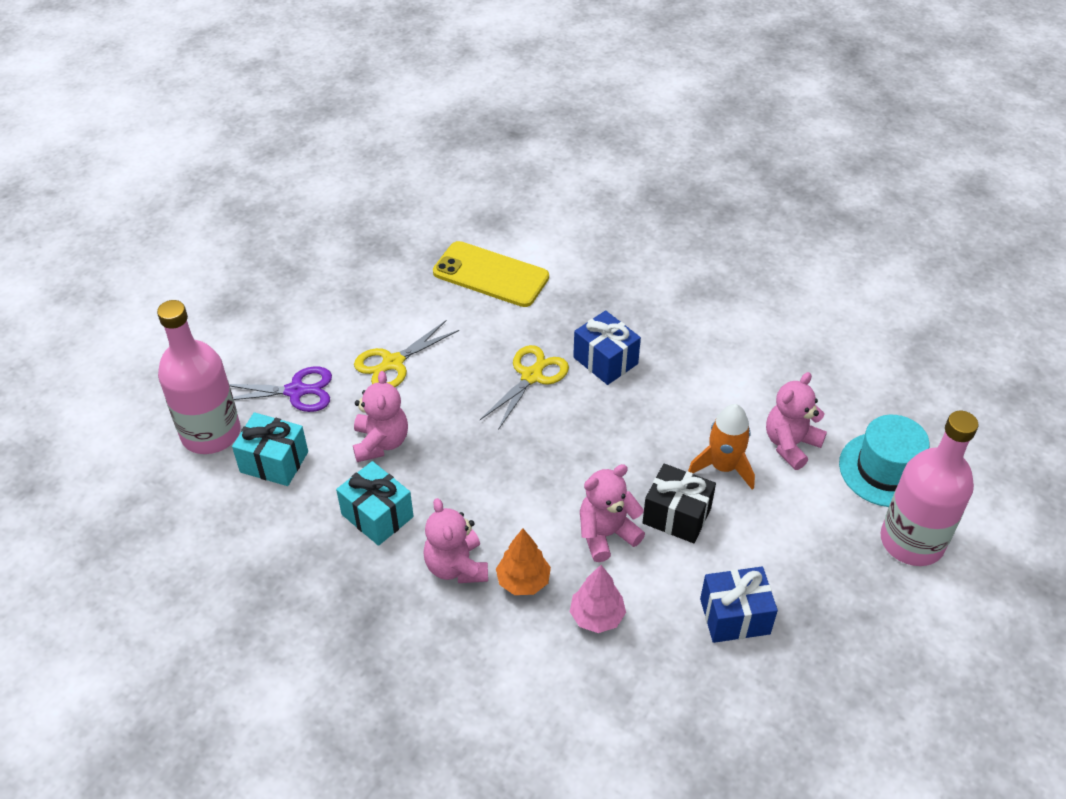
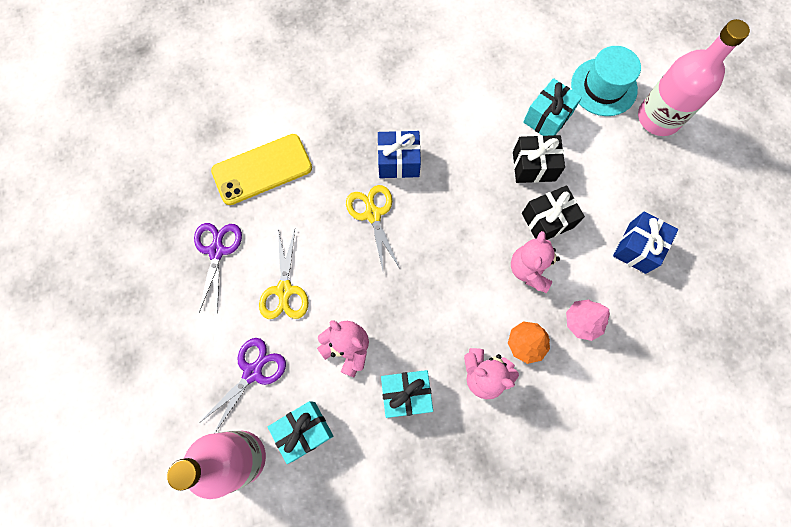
camera: 50 degrees left, 25 degrees up
(383, 296) = (217, 251): none -> purple scissors
(723, 467) = (534, 166): orange rocket -> black gift
(790, 444) = (547, 118): pink teddy bear -> turquoise gift

